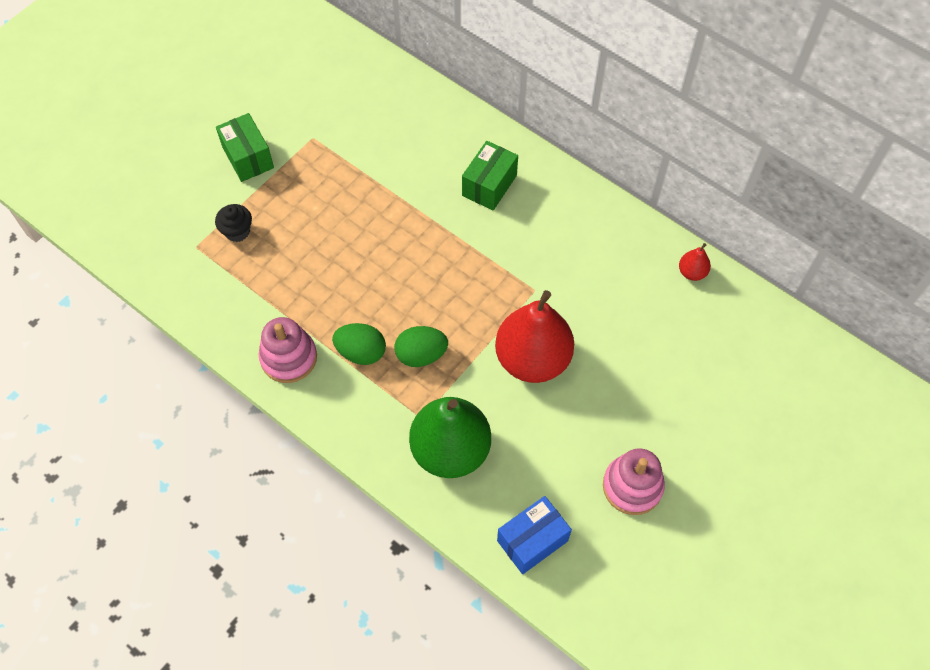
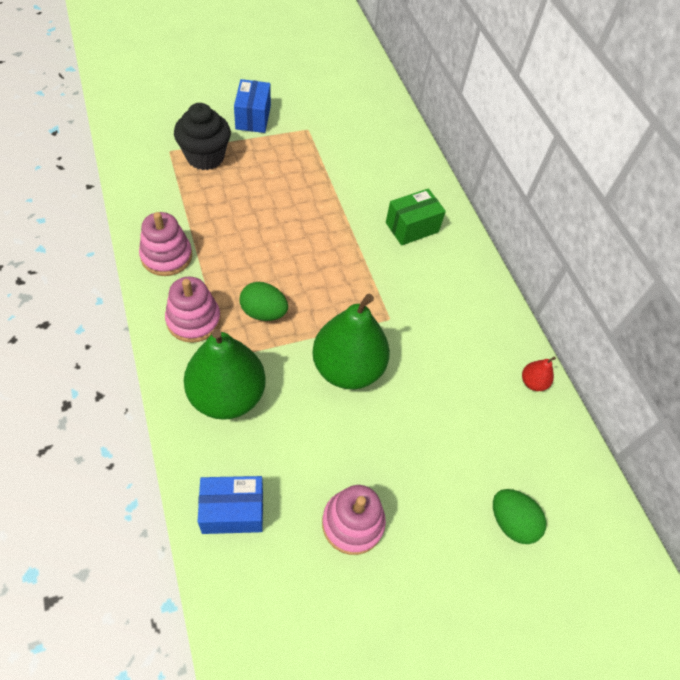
camera: 25 degrees right, 5 degrees down
(237, 231) = (205, 157): black cupcake -> black cupcake, size x1.76
(248, 157) = (253, 118): green box -> blue box
(361, 352) = (221, 284): green egg -> green egg (511, 522)
(365, 402) = (193, 320): none -> pink stacking toy
(532, 359) = (347, 368): red pear -> green pear

